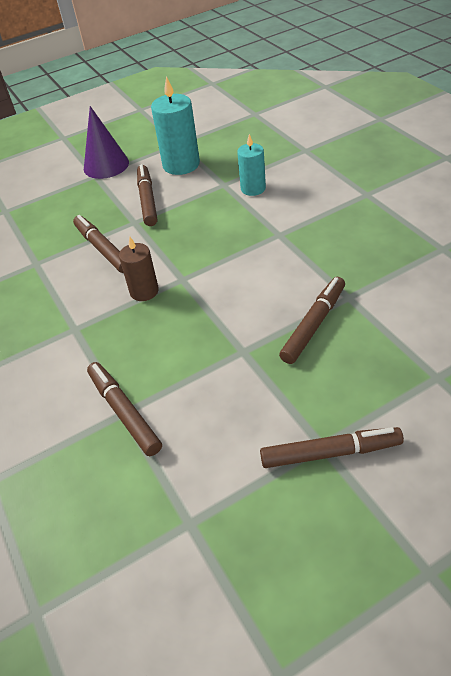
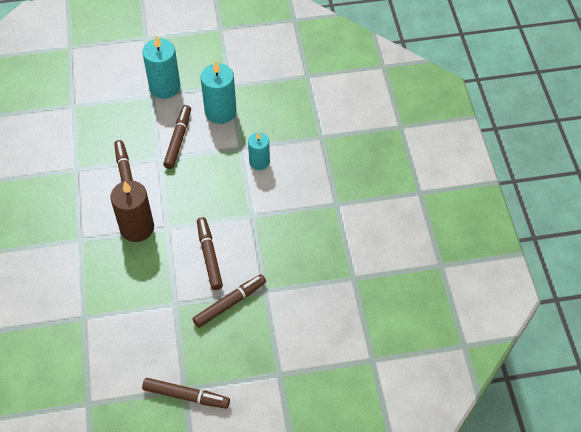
camera: 15 degrees right, 10 degrees up
(106, 165) = (165, 87): purple cone -> turquoise candle
(124, 412) = (83, 318): brown marker -> brown marker (209, 256)
(144, 291) = (137, 227): brown candle -> brown candle, size x1.60

